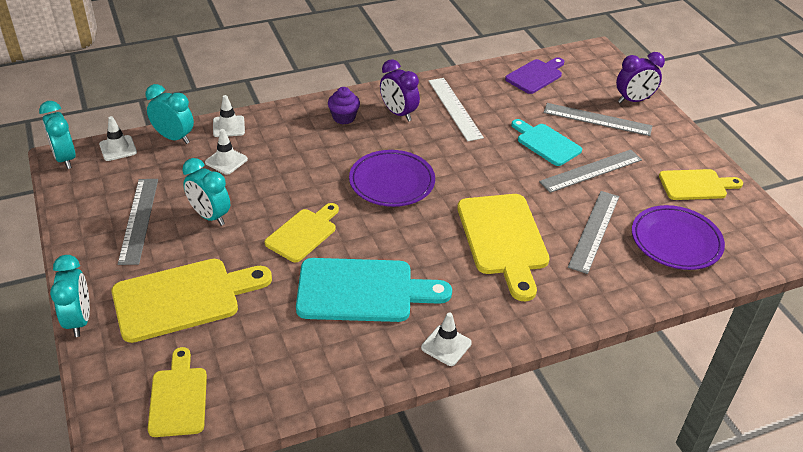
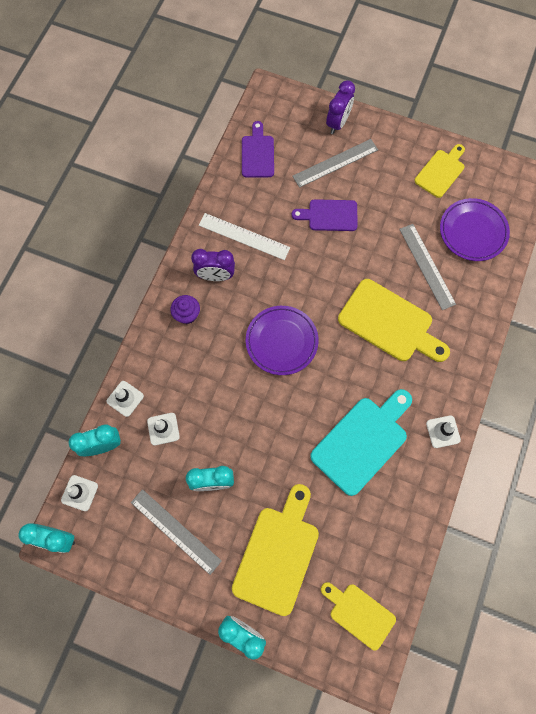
camera: 45 degrees left, 30 degrees up
(303, 233) = (282, 435): yellow cutting board -> none
(546, 143) = (329, 215): turquoise cutting board -> purple cutting board
(591, 170) = (377, 215): grey ruler -> none

